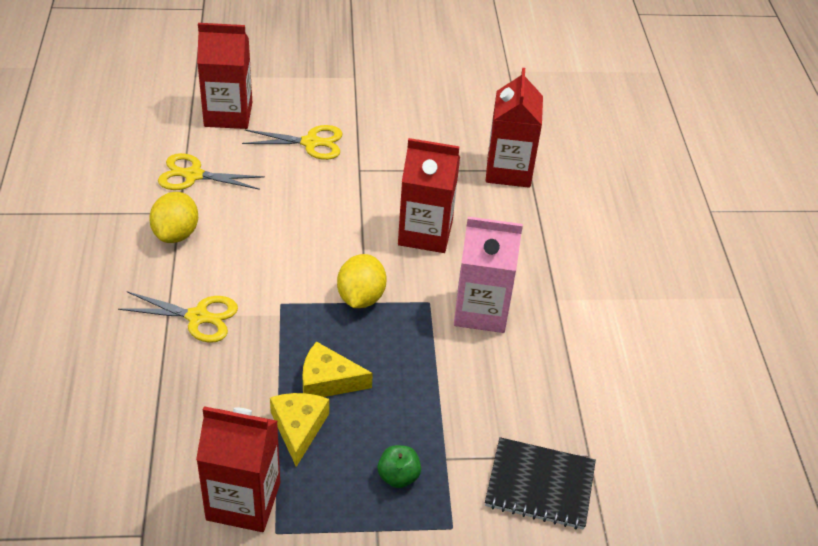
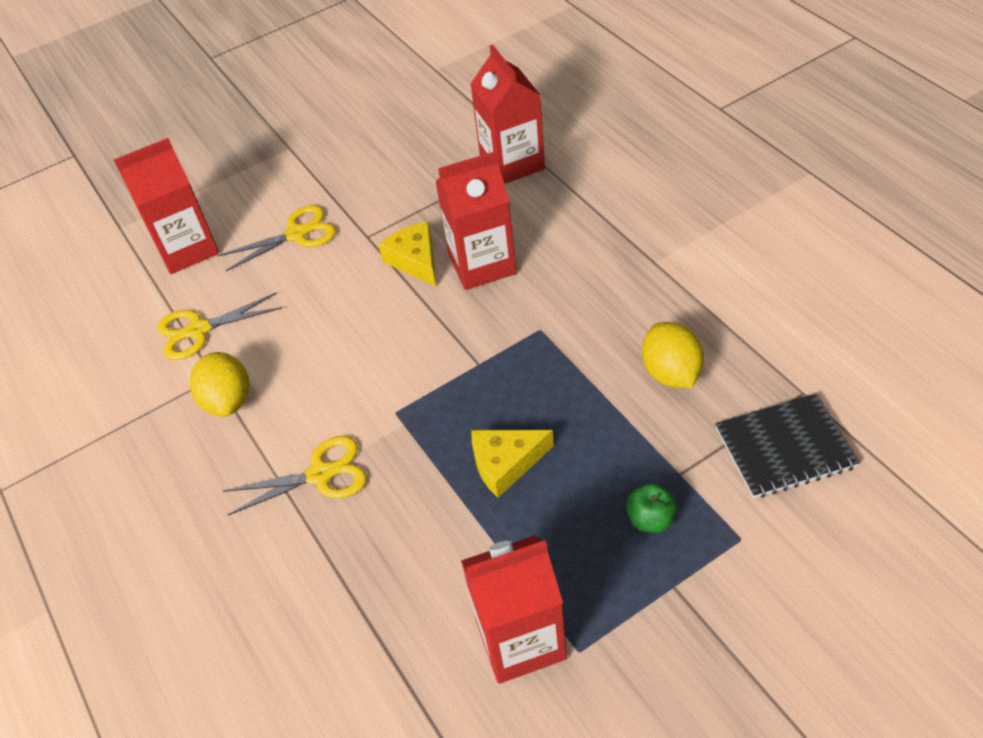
camera: 20 degrees left, 5 degrees up
(298, 428) = (515, 529): yellow cheese -> yellow cheese (415, 260)
(361, 297) = (470, 361): yellow lemon -> yellow lemon (671, 373)
(481, 311) = (595, 311): pink carton -> none

